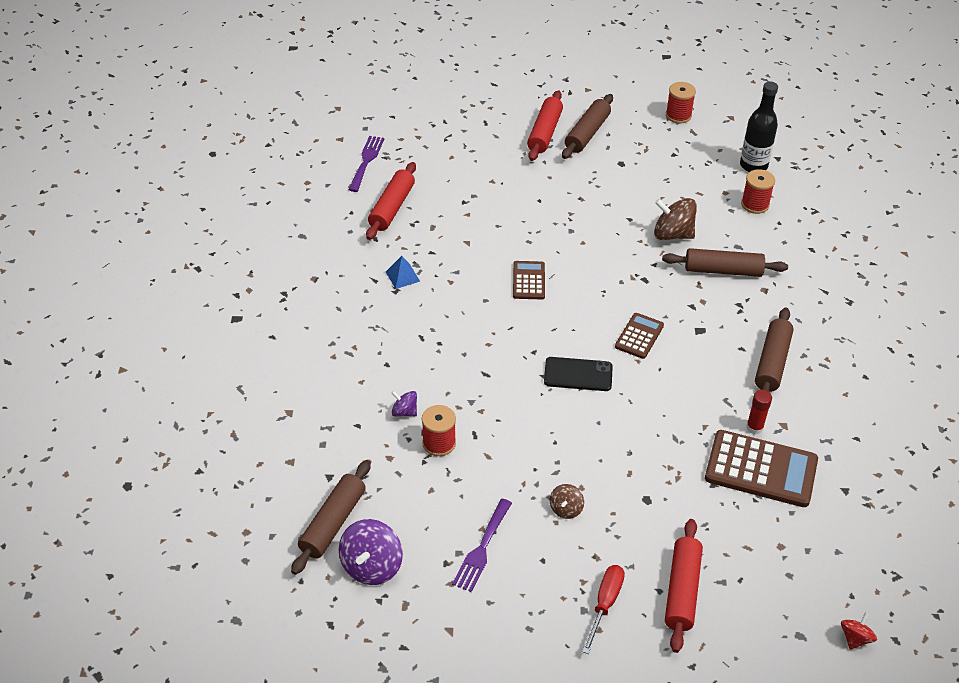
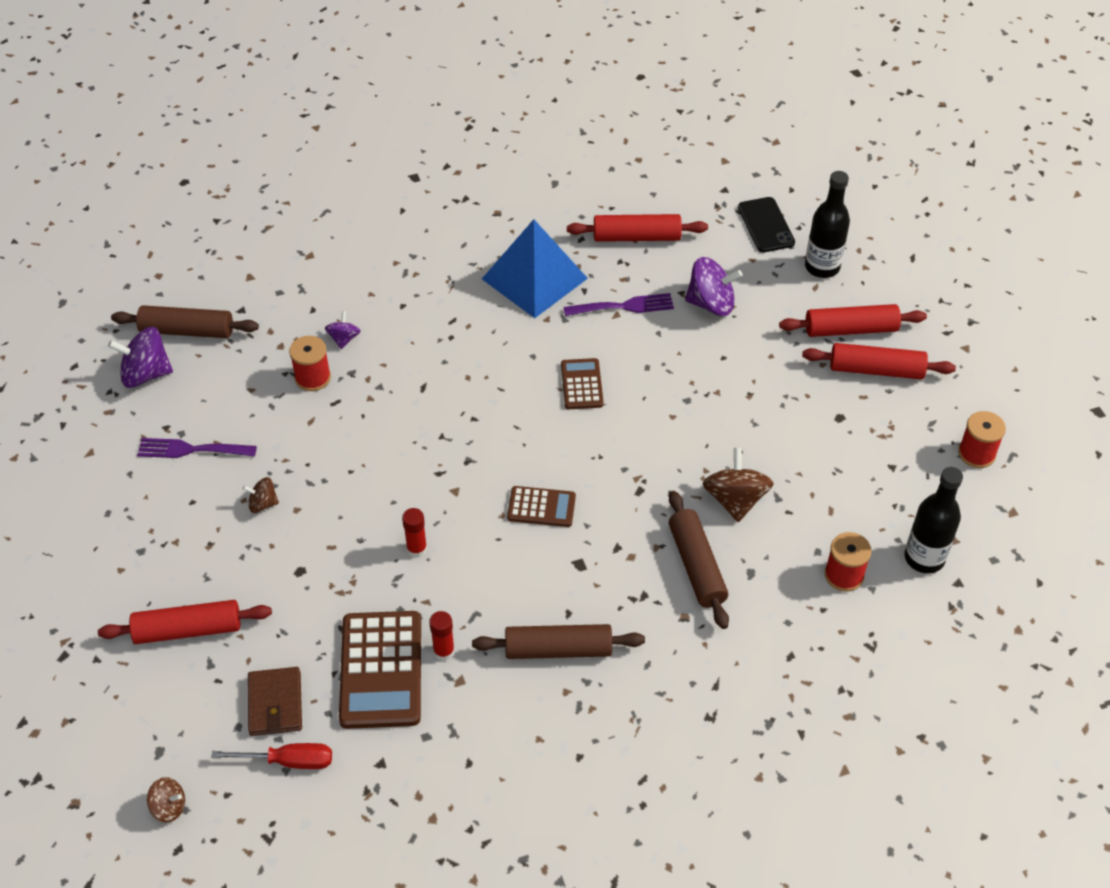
camera: 70 degrees right, 5 degrees up
(366, 161) = (700, 193): purple fork -> purple fork (624, 306)
(402, 276) = (534, 278): blue pyramid -> blue pyramid, size x2.46
(478, 126) = (822, 267): none -> black bottle
(483, 190) = (711, 303): none -> purple spinning top
(529, 281) = (582, 384): brown calculator -> brown calculator turned 75 degrees counterclockwise
(578, 374) = (456, 466): black phone -> black phone (765, 225)
(587, 133) = (876, 370): brown rolling pin -> red rolling pin
(605, 604) = (152, 567): red screwdriver -> red screwdriver (288, 761)
(652, 419) = (417, 549): none -> red glue stick
(774, 545) = (275, 704): none -> brown wallet
(855, 638) = (169, 807): red spinning top -> brown spinning top

